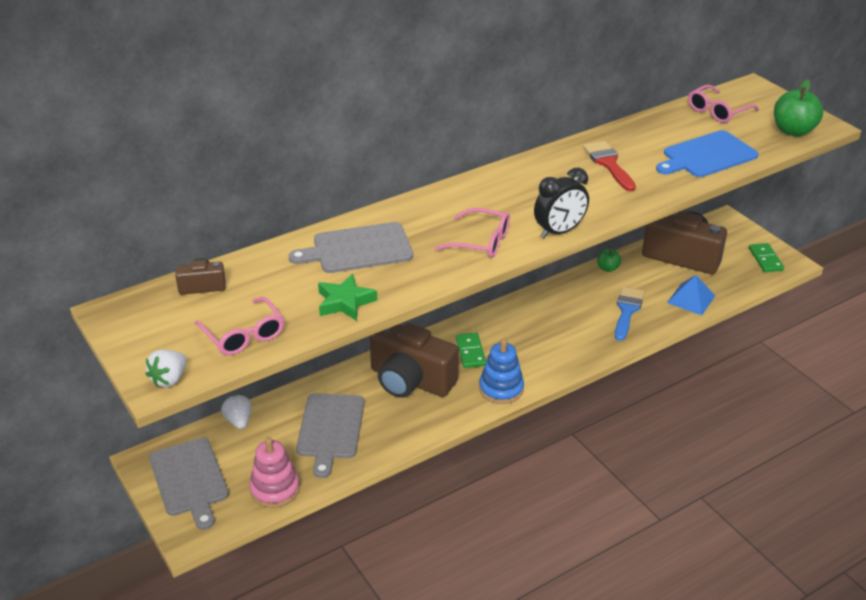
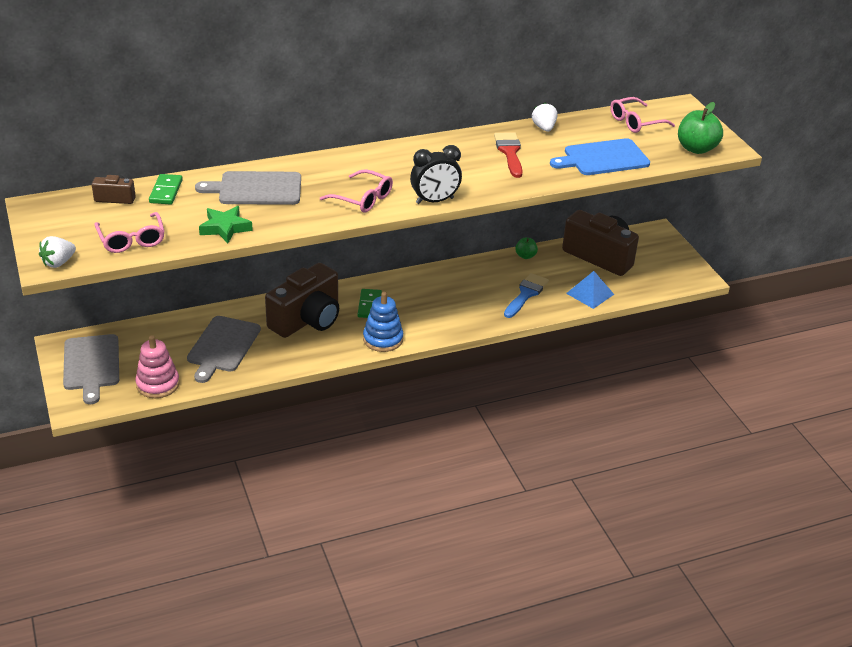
camera: 10 degrees right, 0 degrees up
(239, 421) = (149, 327): white strawberry -> white strawberry (544, 128)
(410, 380) = (307, 319): brown camera -> brown camera turned 90 degrees counterclockwise
(765, 259) = (677, 271): green domino -> green domino (166, 191)

